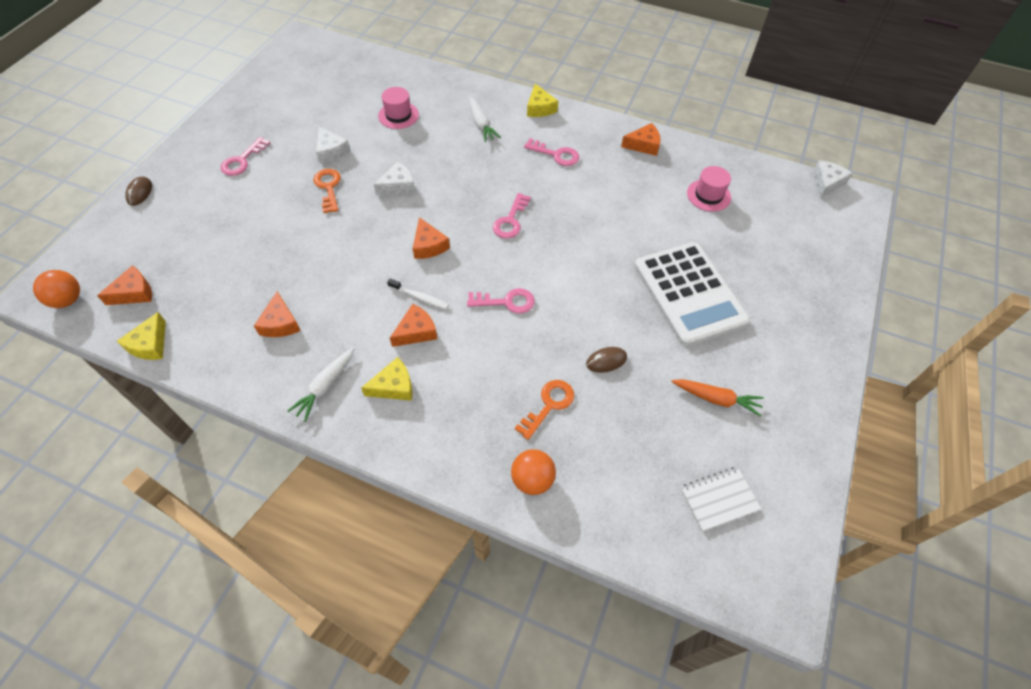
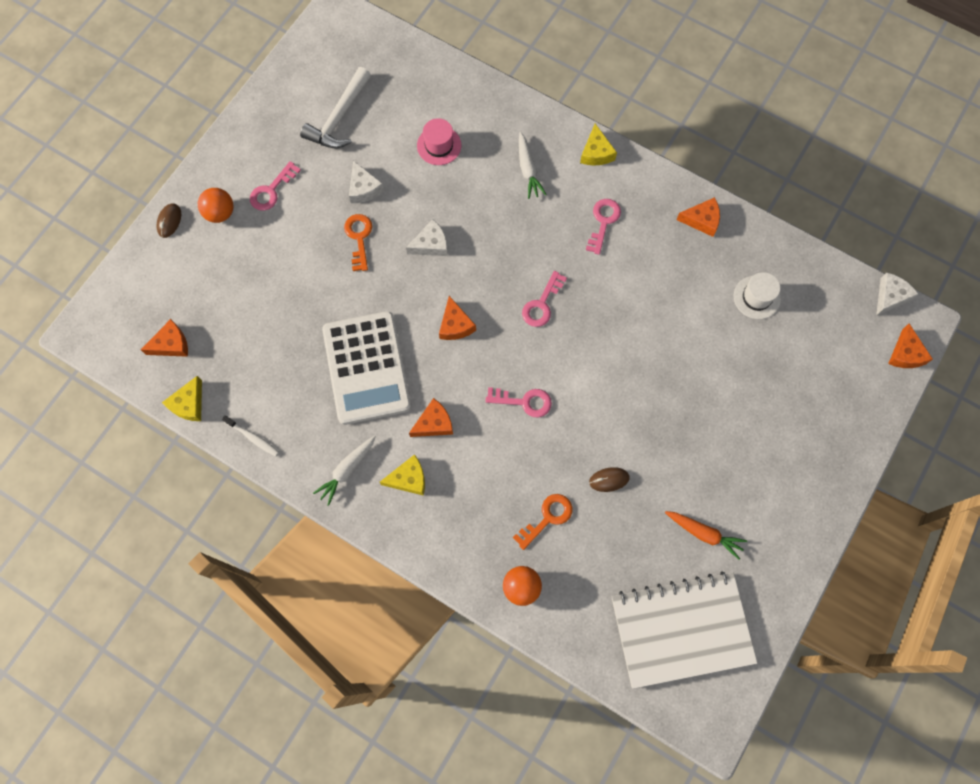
camera: 10 degrees right, 15 degrees up
(68, 300) = (111, 344): orange ball -> orange ball (220, 213)
(280, 323) = (307, 397): orange cheese -> orange cheese (905, 354)
(306, 104) = (339, 118): none -> white hammer
(420, 297) = (441, 385): white toothbrush -> white toothbrush (253, 438)
(556, 154) = (603, 222): pink key -> pink key turned 105 degrees counterclockwise
(689, 293) = (706, 416): white calculator -> white calculator (366, 368)
(708, 195) = (756, 297): pink hat -> white hat
(719, 499) = (681, 629): white notebook -> white notebook, size x2.20

